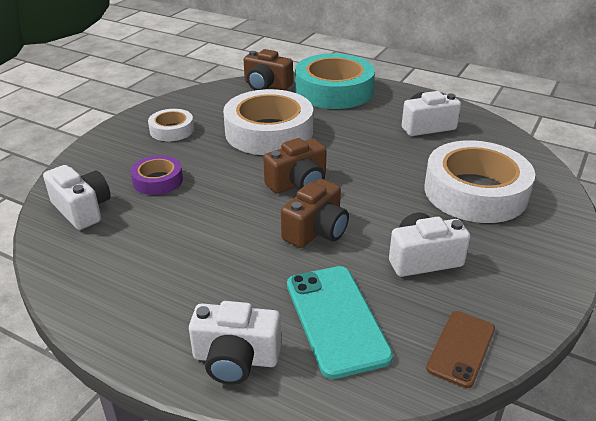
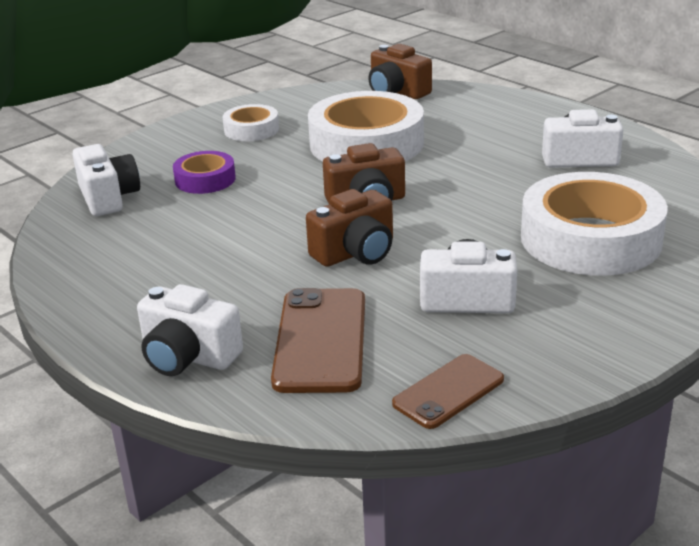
camera: 20 degrees right, 5 degrees down
(334, 90) = (481, 105): turquoise tape -> none
(336, 319) = (321, 340): turquoise phone -> brown phone

